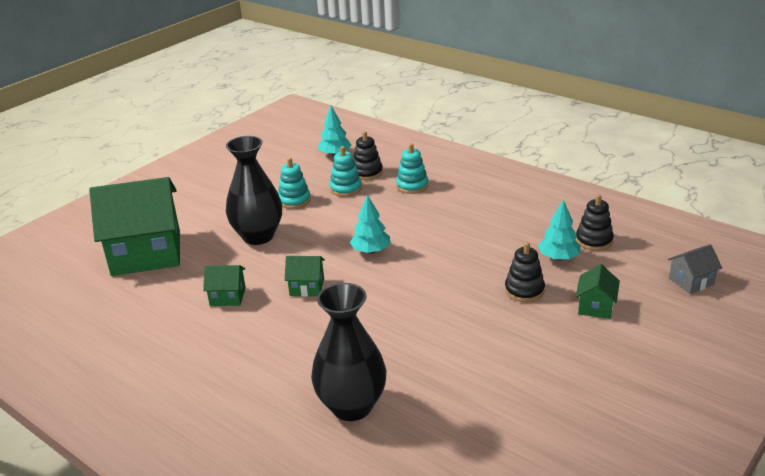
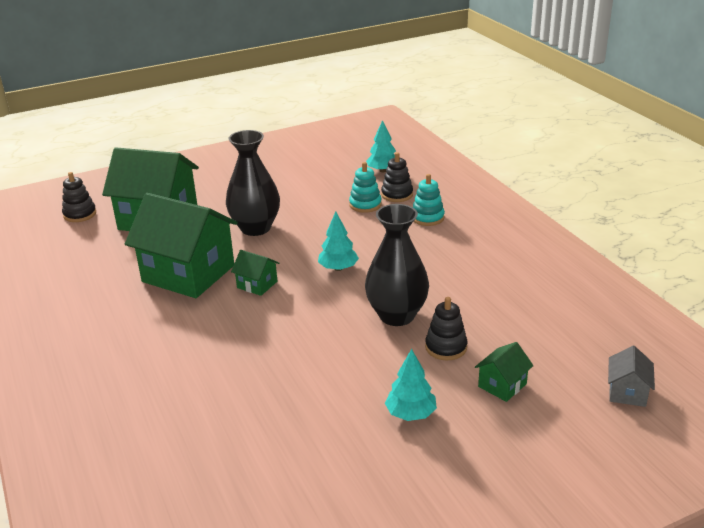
camera: 25 degrees right, 0 degrees up
(227, 297) = (188, 273): green house -> green house, size x2.32
(294, 200) = (312, 204): turquoise stacking toy -> none
(352, 406) = (205, 400): black vase -> black vase (397, 315)
(558, 258) = (508, 326): turquoise tree -> turquoise tree (410, 414)
(594, 240) = (560, 320): black stacking toy -> black stacking toy (80, 214)
(691, 281) = (627, 392): grey house -> grey house turned 75 degrees counterclockwise

